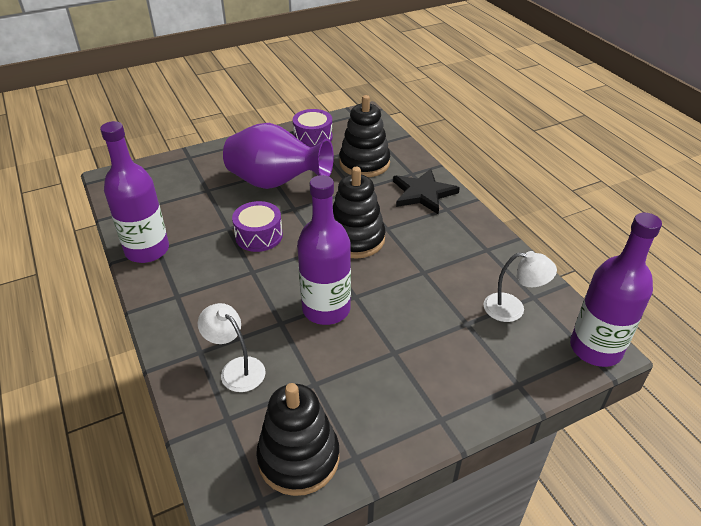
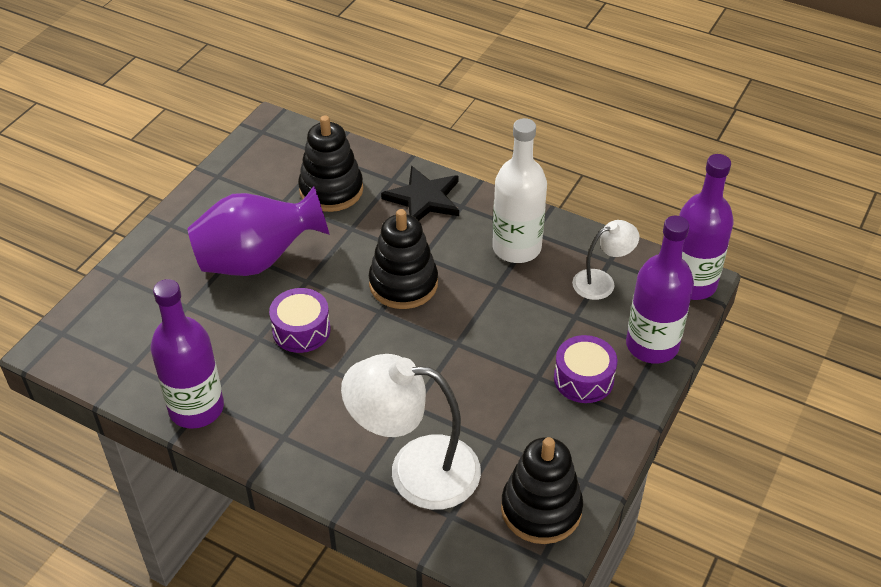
camera: 35 degrees left, 5 degrees up
(236, 369) = (415, 470): white lamp -> white lamp, size x1.86
(313, 137) = (242, 182): purple drum -> purple drum (583, 379)
(326, 309) = (442, 370): purple bottle -> purple bottle (652, 345)
(463, 253) = (516, 248): none -> white bottle

